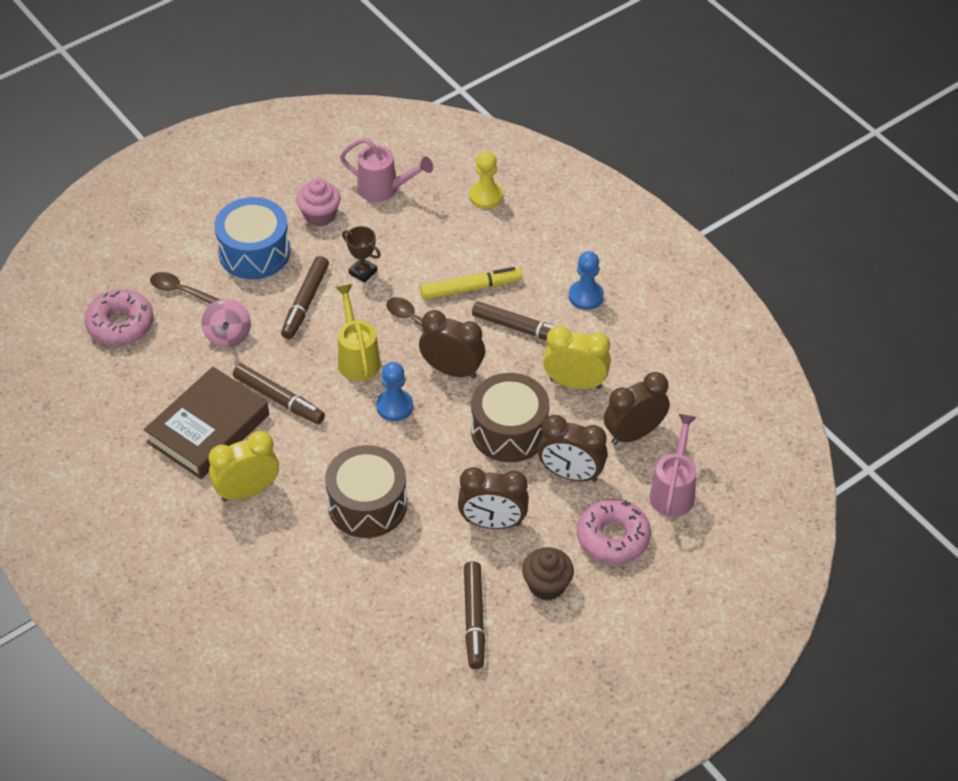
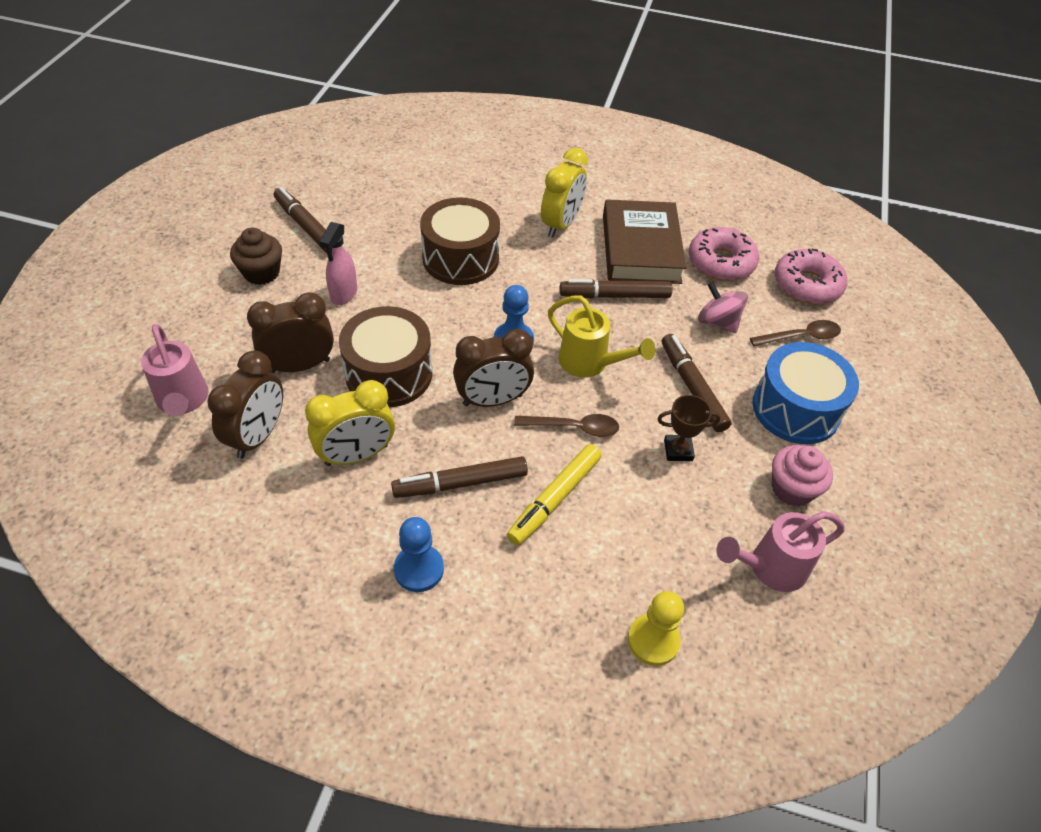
camera: 140 degrees right, 0 degrees up
(492, 523) = (343, 294): brown clock -> pink spray bottle
(613, 537) = (223, 333): pink donut -> pink donut (721, 262)

